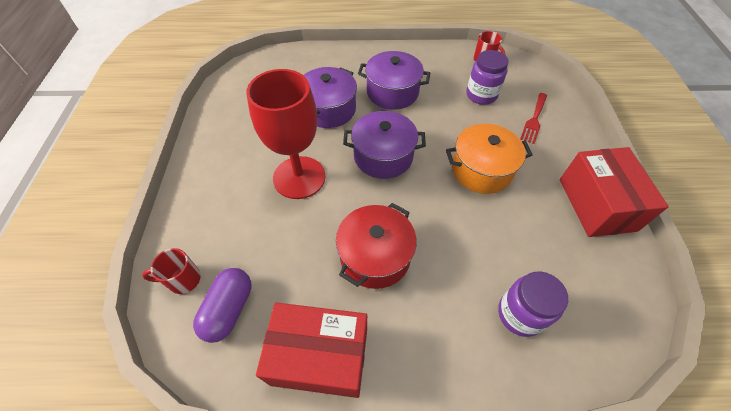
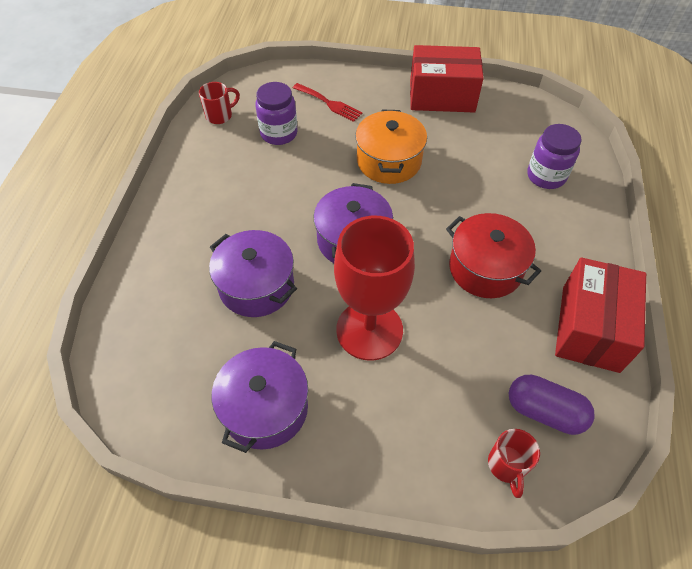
camera: 80 degrees left, 0 degrees up
(392, 92) = (246, 213): purple pot -> purple pot (265, 408)

